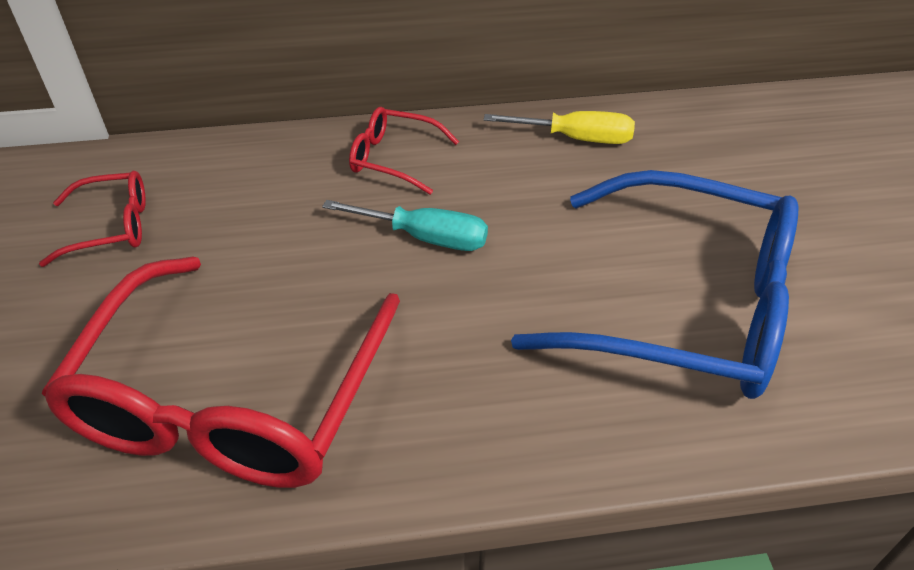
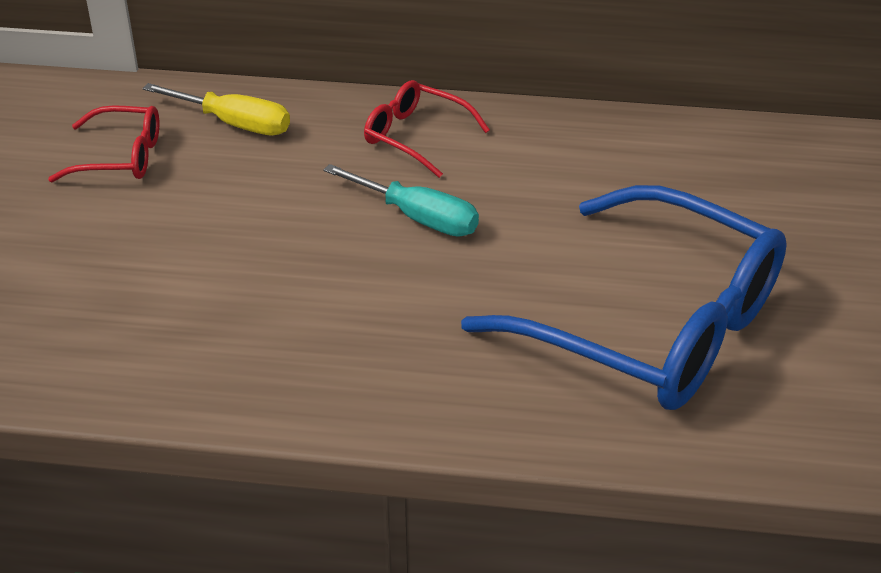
camera: 15 degrees right, 5 degrees down
(233, 396) = (192, 321): red glasses -> none
(575, 138) = (618, 146): yellow screwdriver -> yellow screwdriver (234, 123)

